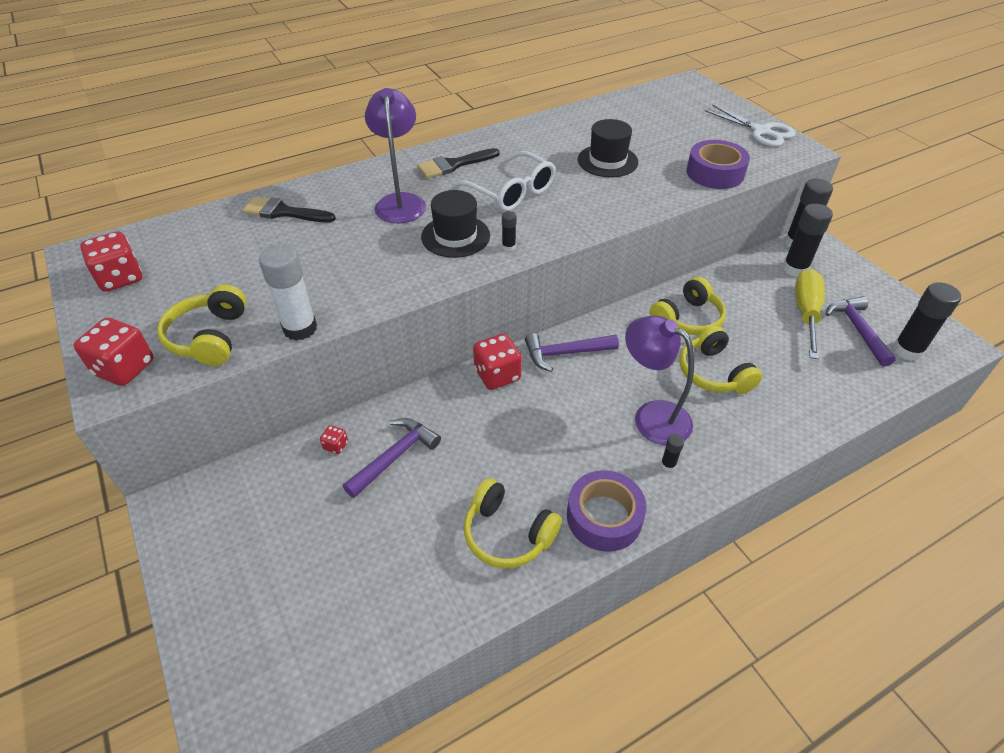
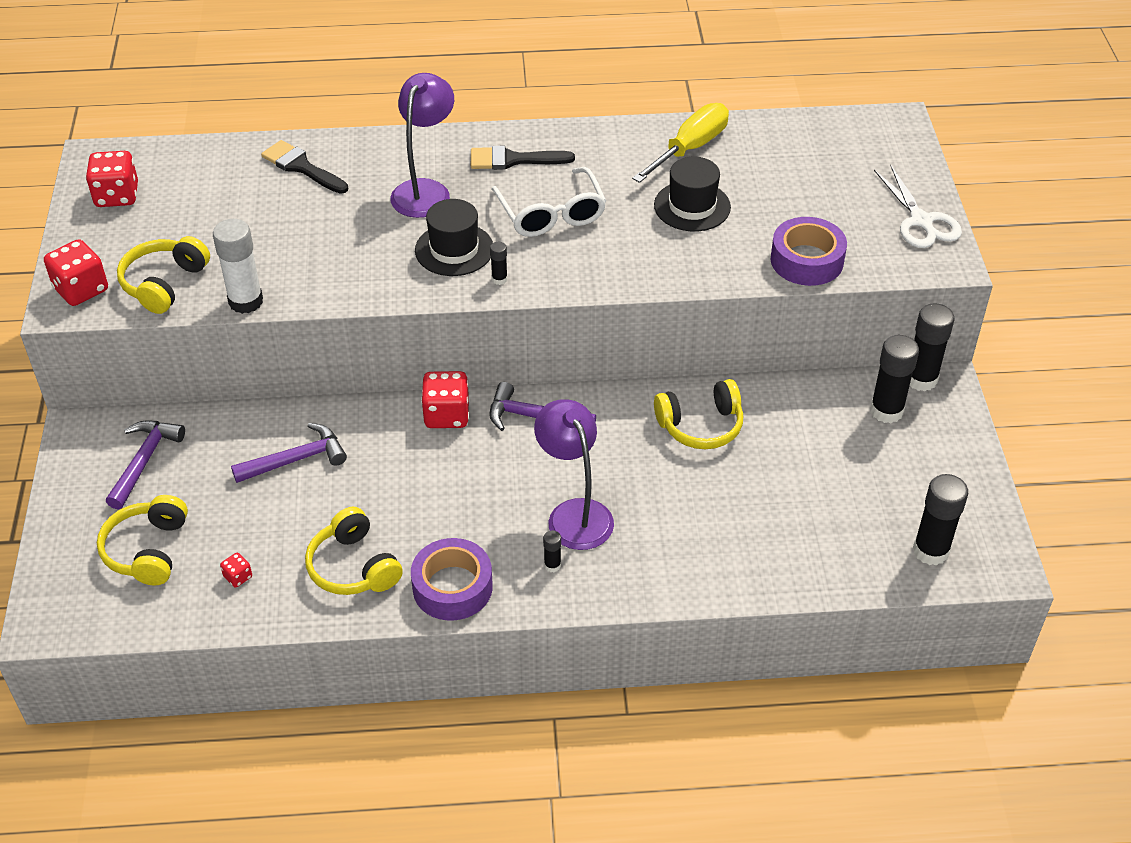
camera: 25 degrees right, 0 degrees up
(336, 445) = (249, 429): red dice -> red dice (238, 577)
(714, 373) = (679, 494): yellow headphones -> yellow headphones (148, 550)
(806, 313) = (848, 467): yellow screwdriver -> yellow screwdriver (690, 148)
(858, 330) = (893, 507): purple hammer -> purple hammer (144, 461)

